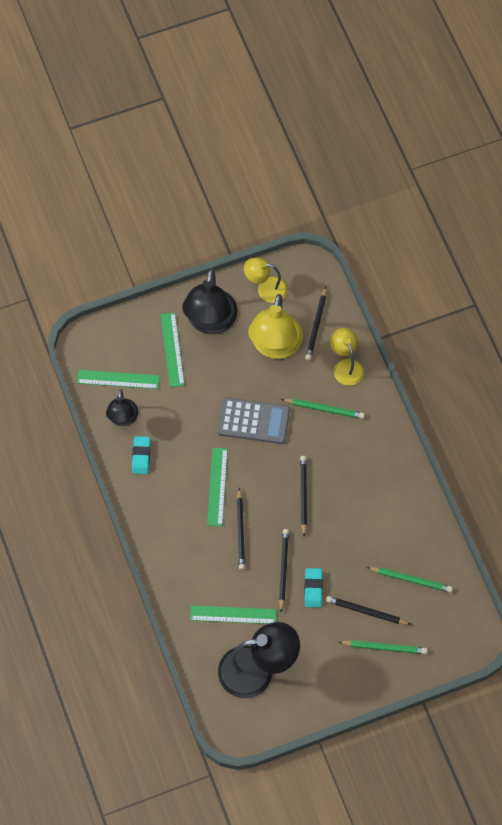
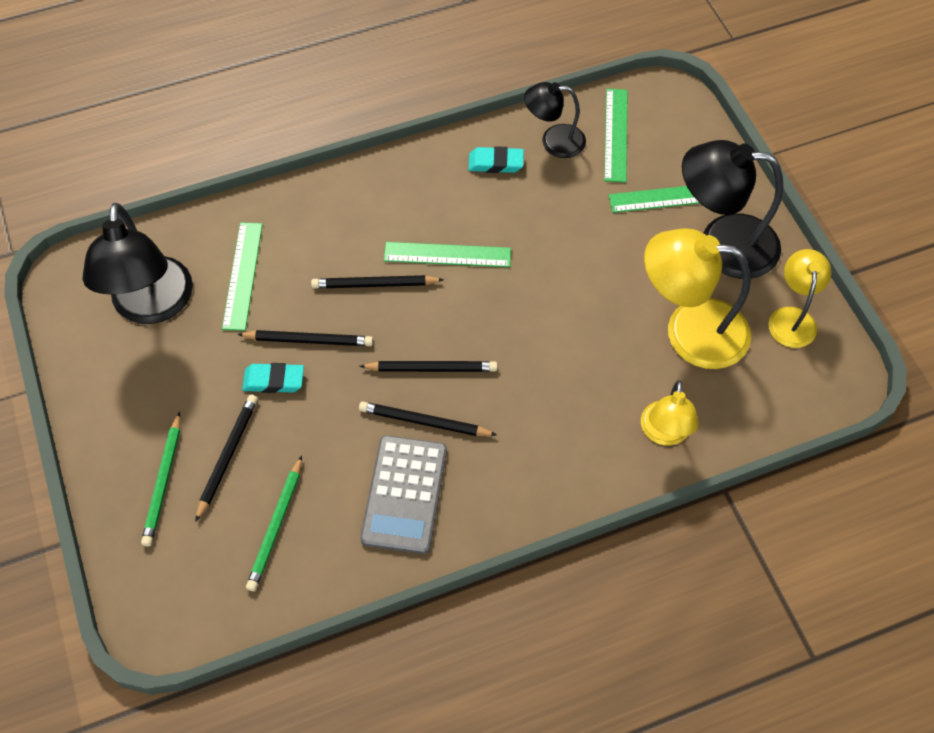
camera: 90 degrees right, 5 degrees down
(253, 421) = (557, 301): grey calculator -> grey calculator (404, 494)
(316, 326) = (734, 390): black pencil -> black pencil (424, 422)
(324, 409) = (583, 400): green pencil -> none
(346, 366) = (664, 433): yellow lamp -> yellow lamp turned 120 degrees clockwise

